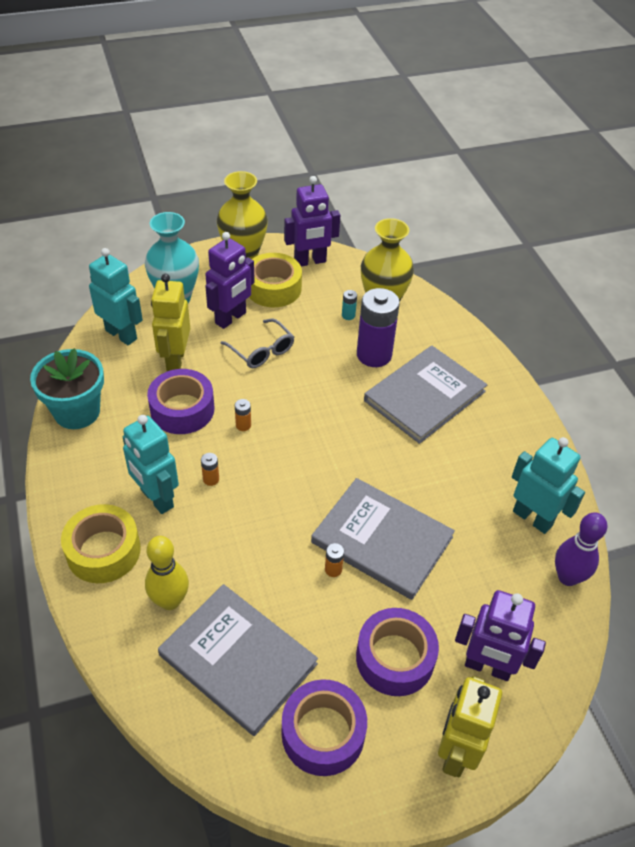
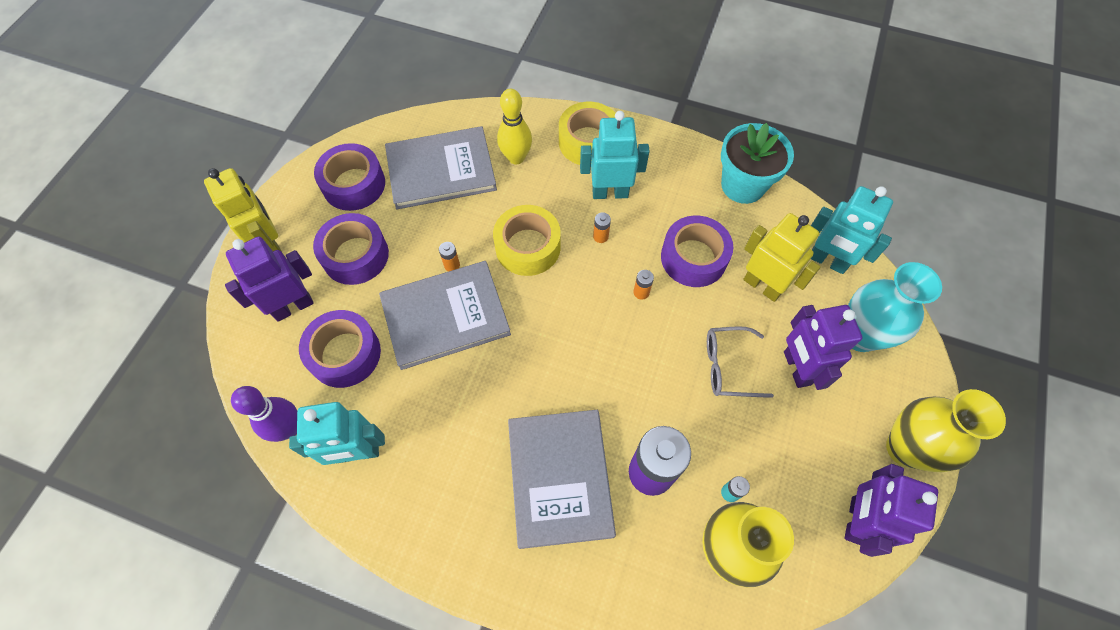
camera: 130 degrees right, 15 degrees up
(121, 334) = (827, 261): turquoise robot -> turquoise robot turned 45 degrees clockwise
(273, 288) = (824, 443): yellow tape -> yellow tape (528, 247)
(481, 587) = (345, 354): none -> purple tape

